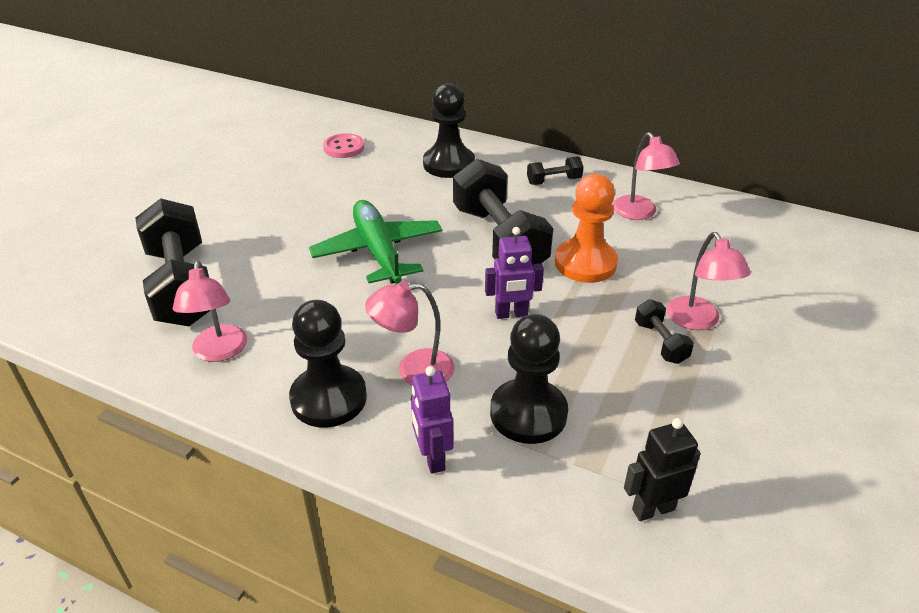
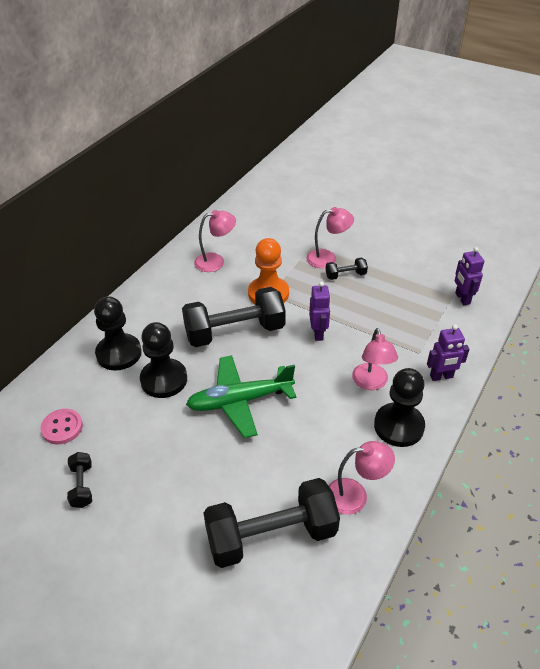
camera: 85 degrees left, 5 degrees up
(528, 413) = (404, 334): black pawn -> black pawn (164, 380)
(554, 181) = (163, 296): black dumbbell -> black dumbbell (82, 486)
(653, 509) = (462, 298): black robot -> purple robot

